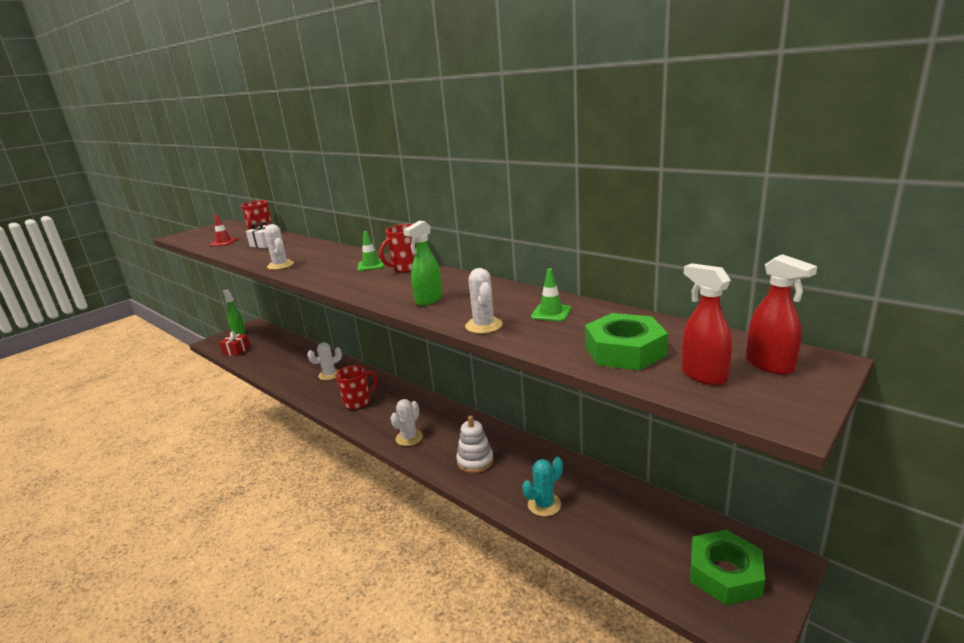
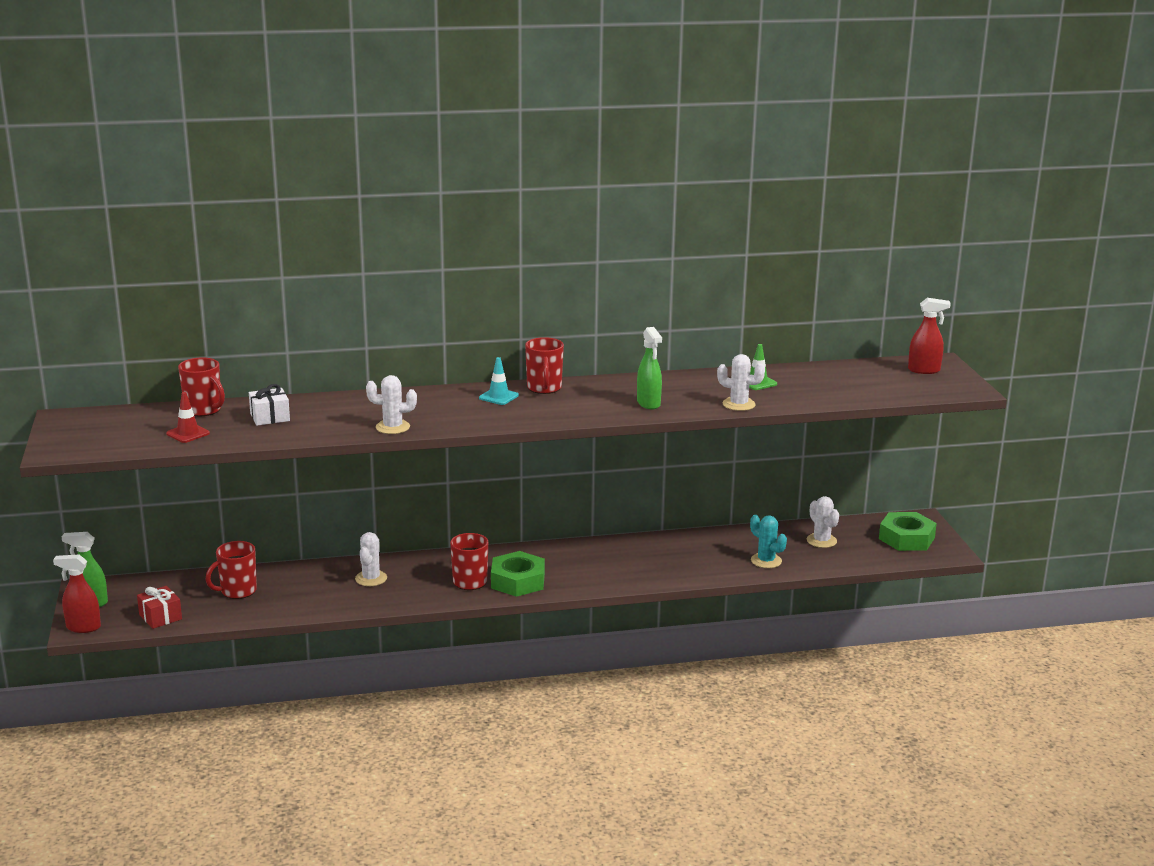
camera: 55 degrees left, 0 degrees up
(280, 353) = (237, 591): none -> red mug
(371, 265) = (498, 397): green traffic cone -> turquoise traffic cone
(409, 438) = (585, 578): white cactus -> white cactus (821, 541)
(475, 461) = (671, 564): white stacking toy -> none
(544, 504) = (766, 561): turquoise cactus -> turquoise cactus turned 45 degrees counterclockwise
(624, 351) = (850, 388): green nut -> green nut (518, 581)
(703, 375) = (909, 386): red spray bottle -> red spray bottle (83, 627)

